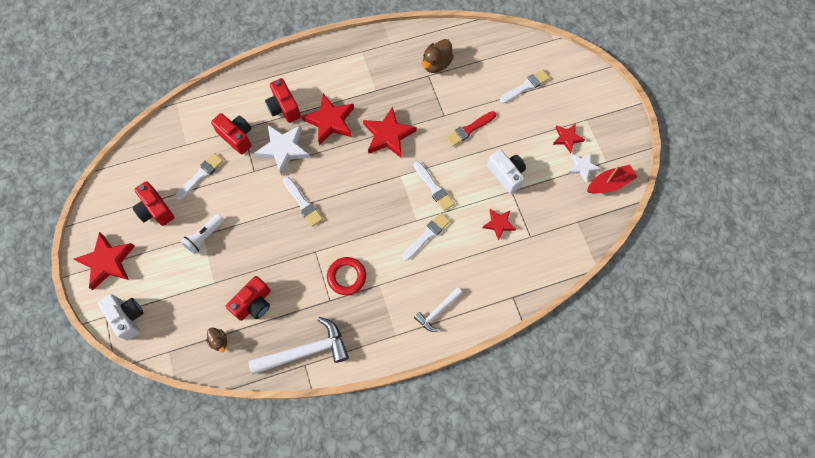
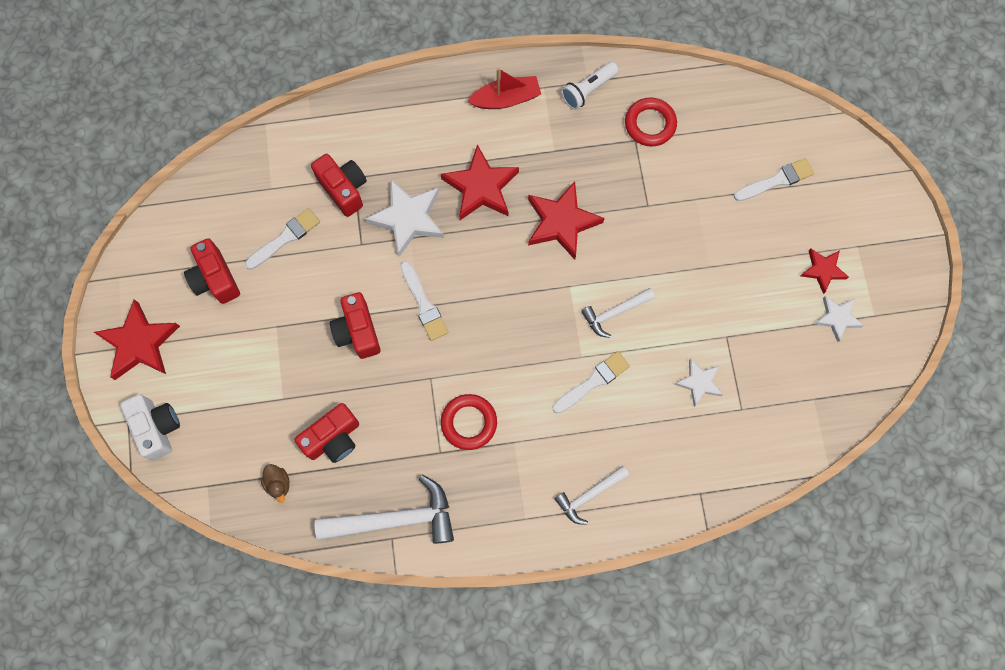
camera: 10 degrees right, 5 degrees up
(204, 237) = (278, 330): white flashlight -> white flashlight (588, 90)
(284, 108) = (417, 156): red camera -> red camera (357, 332)
(434, 188) = (614, 313): white brush -> white hammer
(436, 64) = (650, 124): brown duck -> red ring
(469, 129) = (680, 233): red brush -> none
(499, 224) = (699, 382): red star -> white star
(506, 175) = (723, 311): white camera -> none
(609, 183) = (872, 350): red boat -> red boat (506, 99)

